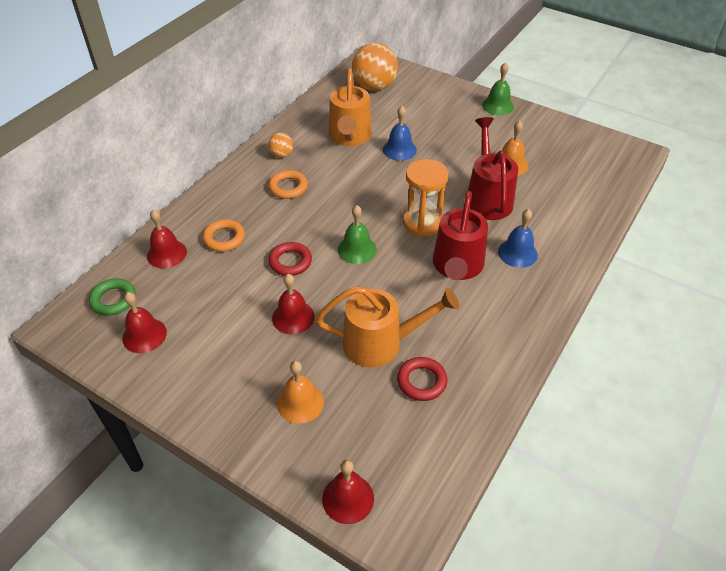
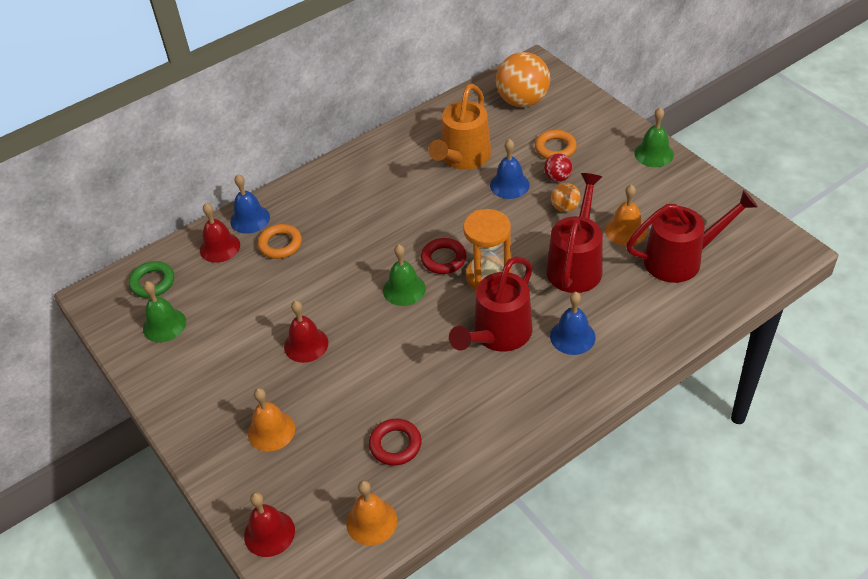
camera: 25 degrees right, 0 degrees up
(144, 335) = (164, 325): red bell -> green bell
(184, 223) = (250, 219): none -> blue bell
(281, 155) = (381, 164): orange ball -> orange ball (565, 207)
(288, 187) = (369, 203): orange ring -> orange ring (555, 148)
(290, 262) = (331, 286): red ring -> red ring (443, 259)
(381, 343) = (377, 394): orange watering can -> none
(435, 137) = (557, 178): none -> red ball
(438, 456) = (371, 522): none -> orange bell
(564, 176) = (681, 259): none -> red watering can

